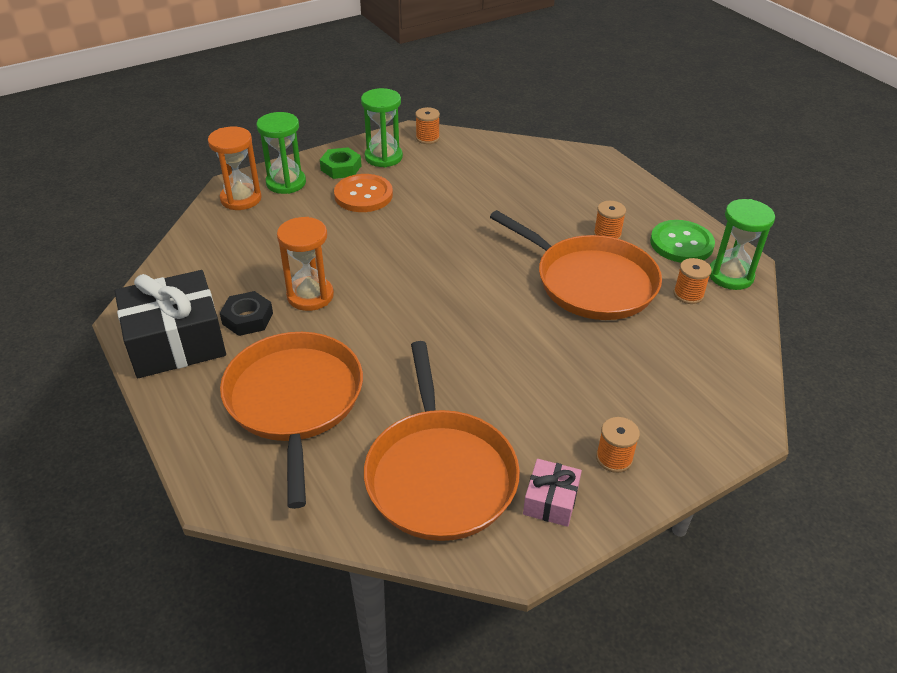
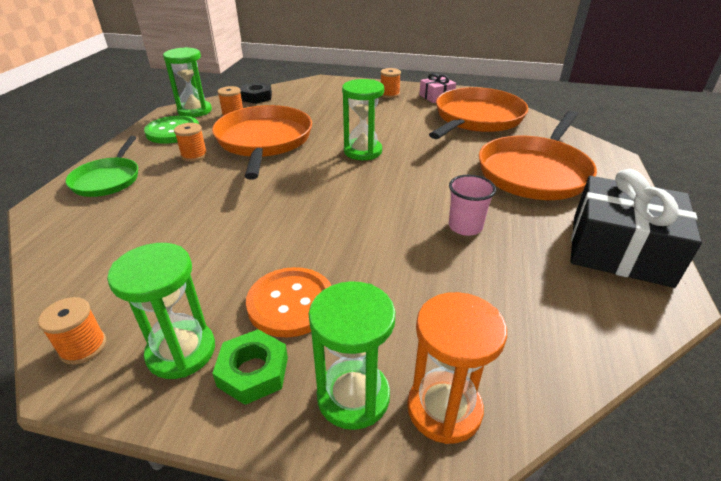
camera: 135 degrees left, 5 degrees down
(247, 318) = (538, 236): black nut -> black nut (257, 97)
(310, 296) = (465, 227): orange hourglass -> pink cup
(487, 325) = (362, 151): none -> green hourglass
(611, 187) = (108, 179): none -> green pan

